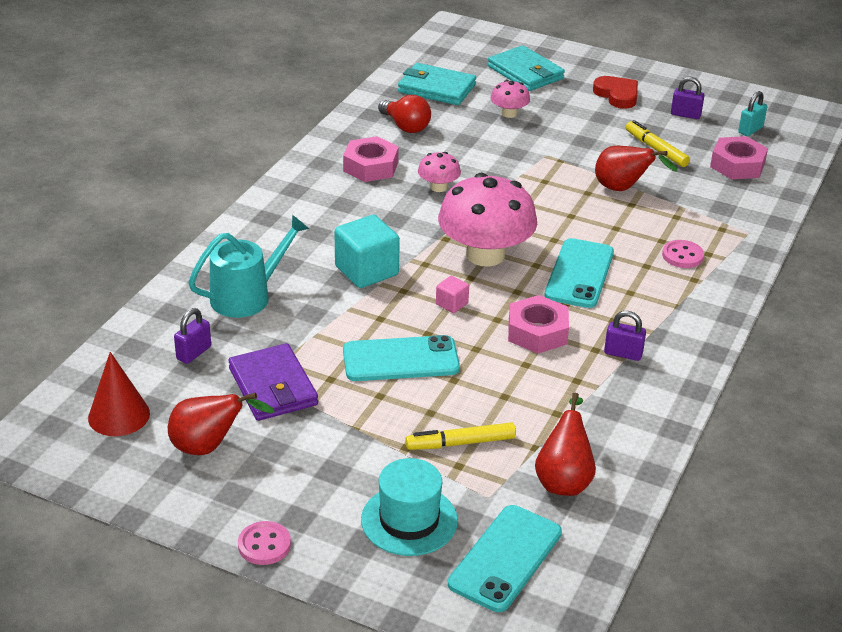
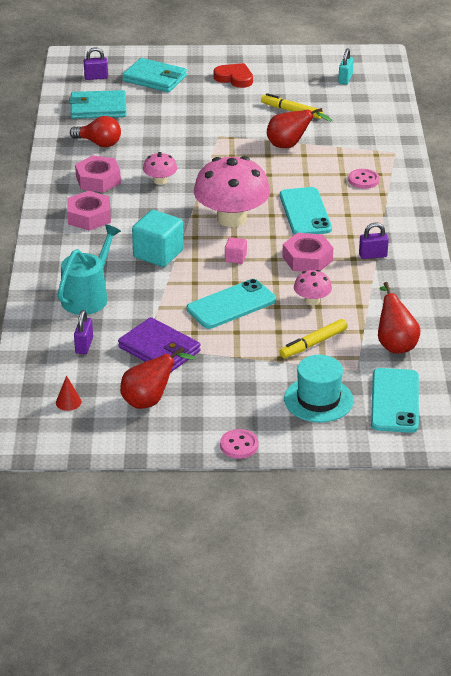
camera: 25 degrees left, 0 degrees up
(119, 415) = (68, 402): red cone -> red cone, size x0.54
(509, 113) = (167, 113): pink mushroom -> pink mushroom (312, 300)
(685, 115) = (293, 80): purple padlock -> purple padlock (96, 77)
(737, 165) = (354, 107): pink nut -> pink nut (89, 216)

